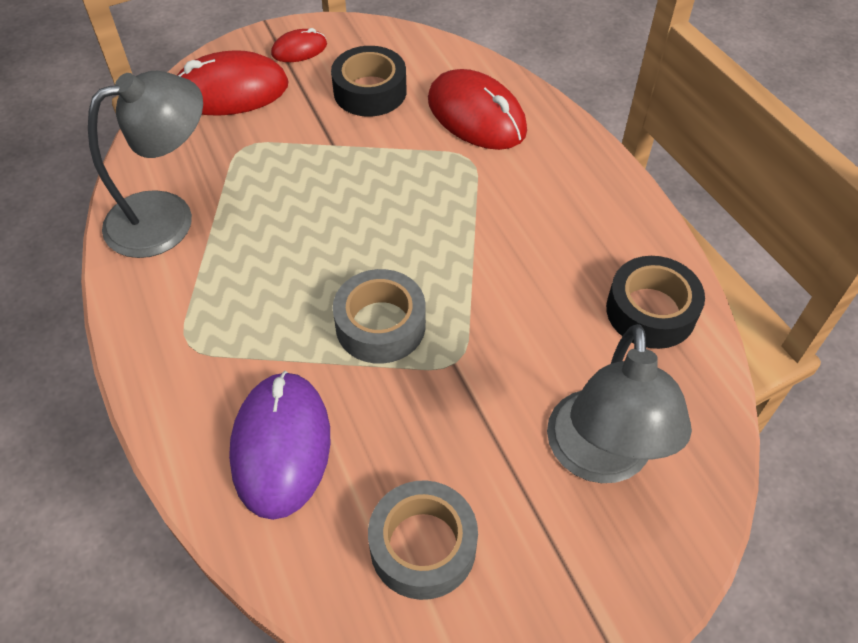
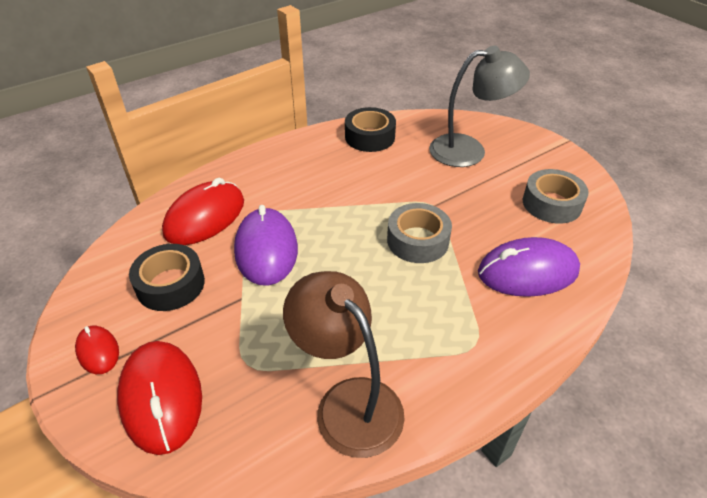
camera: 100 degrees left, 10 degrees down
(167, 217) = (348, 402): grey lamp -> brown lamp
(404, 168) = (266, 249): none -> purple mouse

